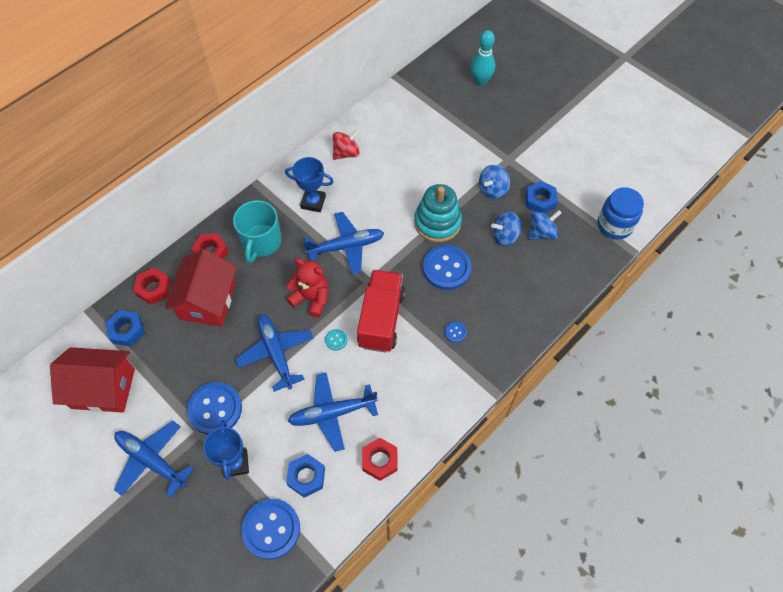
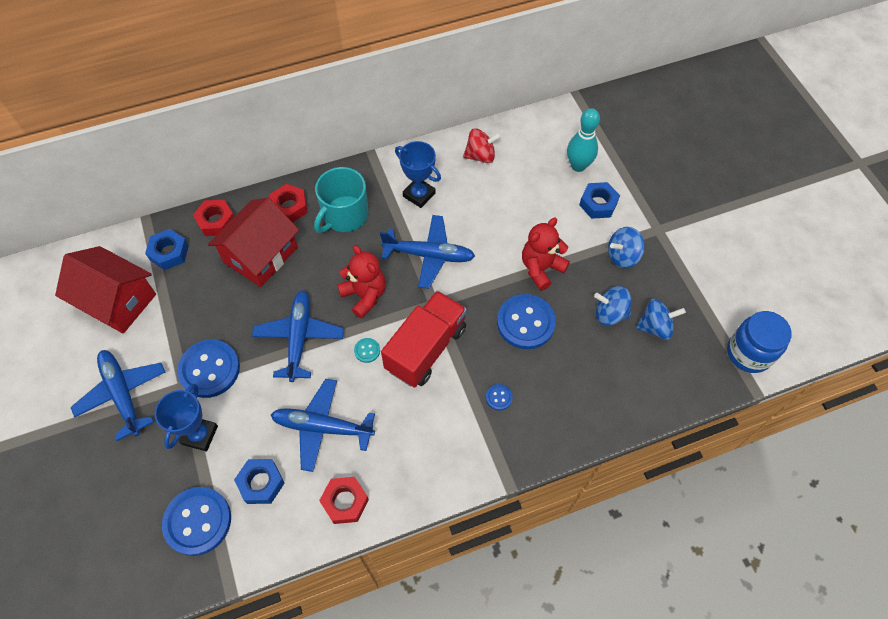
camera: 25 degrees right, 0 degrees up
(437, 222) = (541, 268): turquoise stacking toy -> red teddy bear
(480, 81) = (669, 131): turquoise bowling pin -> turquoise bowling pin (578, 166)
(540, 201) = (672, 290): blue nut -> blue nut (598, 204)

